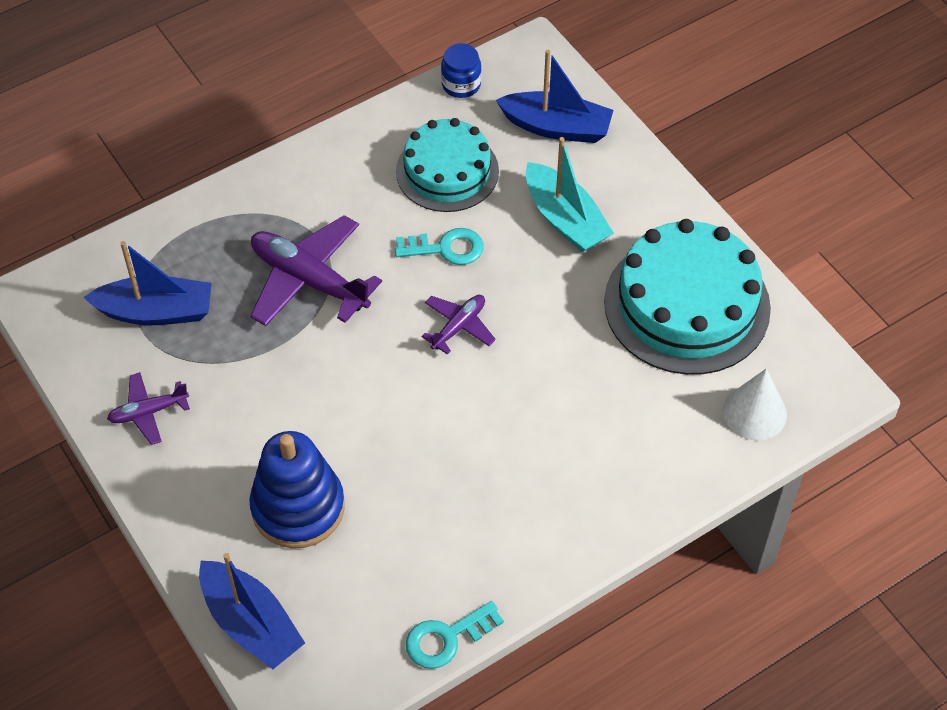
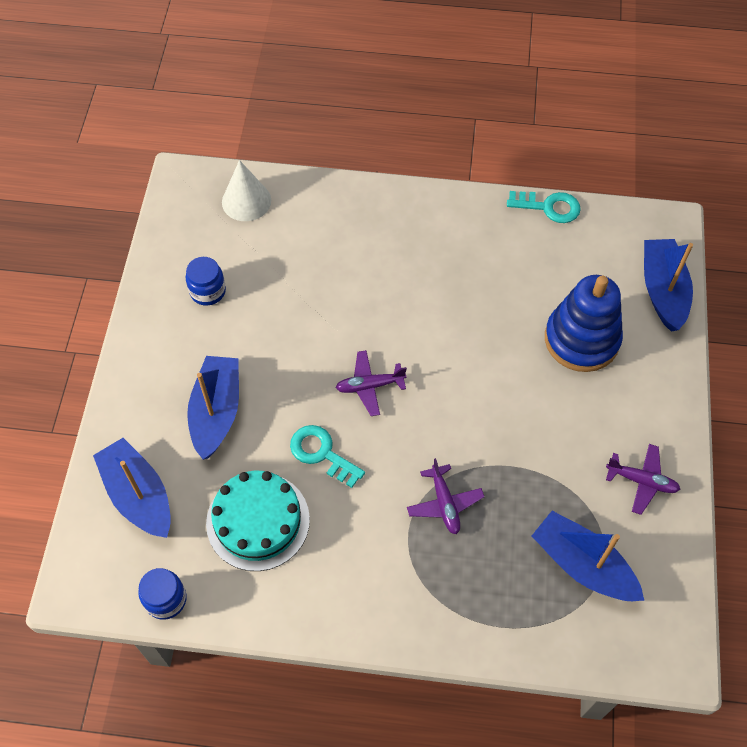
camera: 140 degrees left, 5 degrees up
(309, 280) = (444, 503): purple plane -> purple plane, size x0.54
(565, 219) = (216, 412): turquoise boat -> blue boat
(687, 305) = (208, 291): turquoise cake -> blue jar

